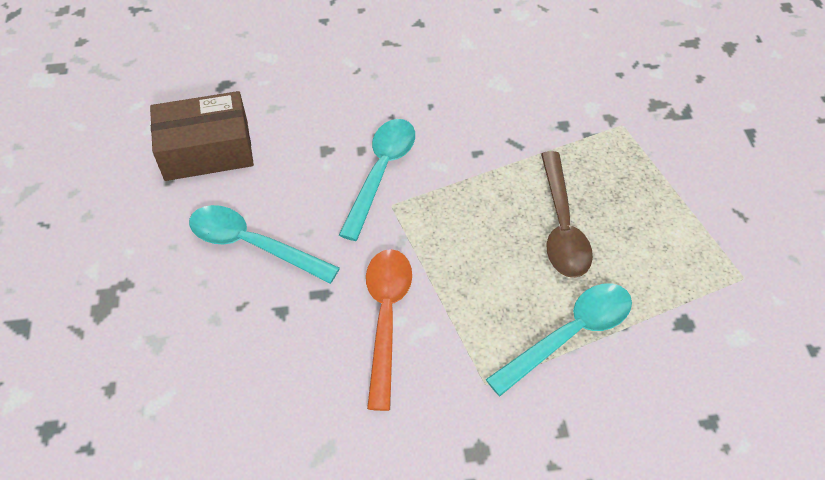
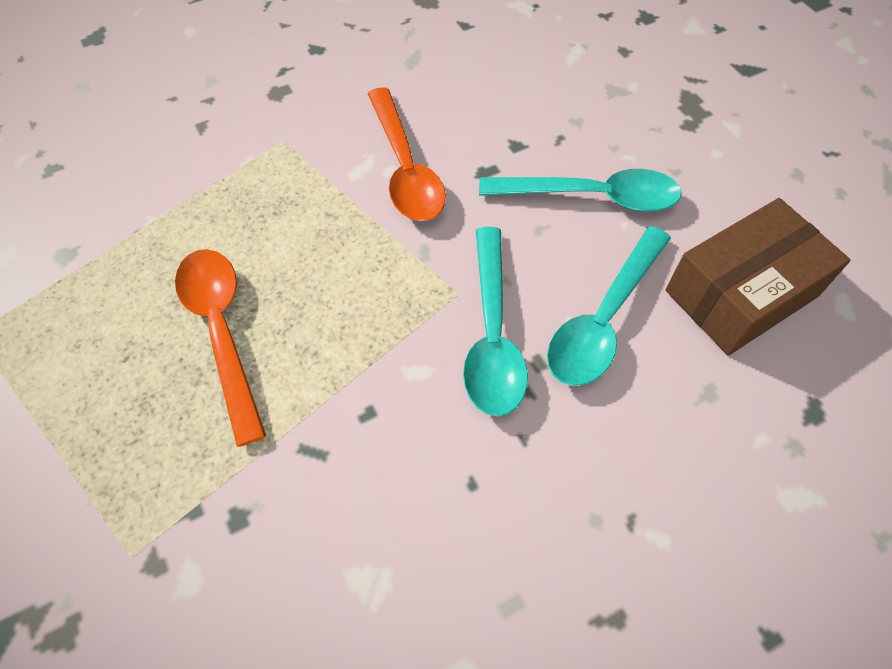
camera: 160 degrees right, 5 degrees up
(561, 226) = (222, 331): brown spoon -> orange spoon
(570, 334) = (200, 207): turquoise spoon -> turquoise spoon (603, 320)

